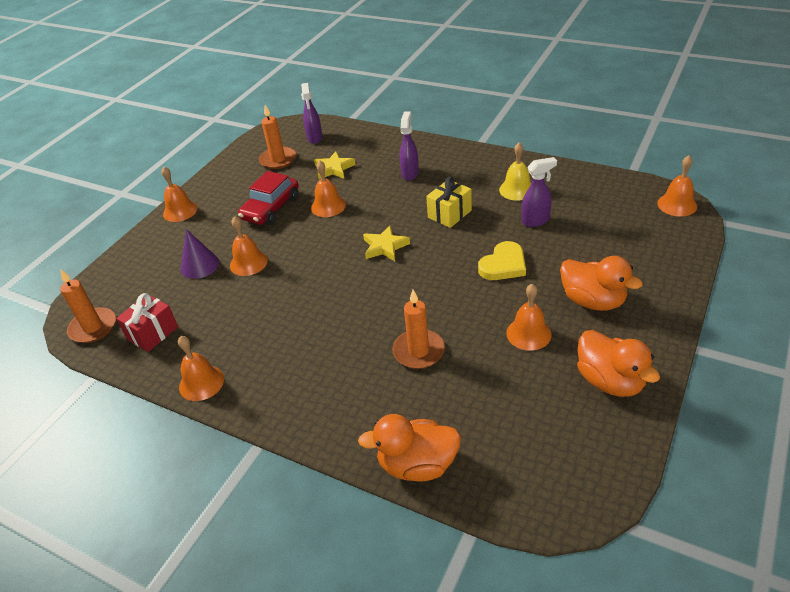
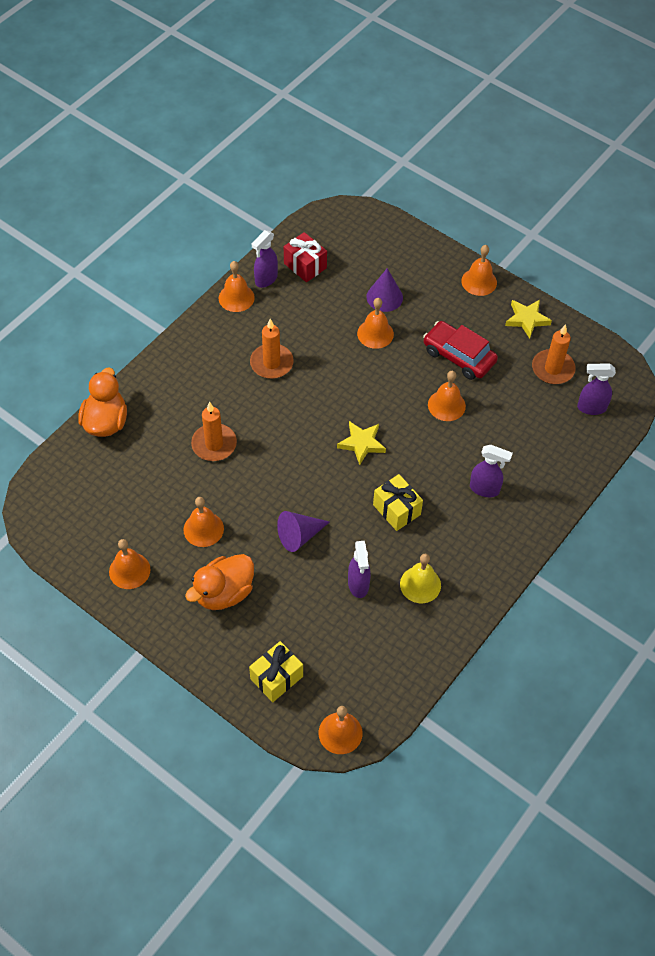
camera: 95 degrees right, 15 degrees up
(93, 327) = (327, 226): orange candle -> orange candle (271, 363)
(172, 362) = (266, 279): none -> purple spray bottle
(334, 169) = (517, 419): yellow star -> yellow star (526, 319)
(503, 265) = (299, 536): yellow heart -> purple cone
(610, 381) = (129, 570): orange duck -> orange bell
(655, 248) = (276, 678): none -> yellow gift

